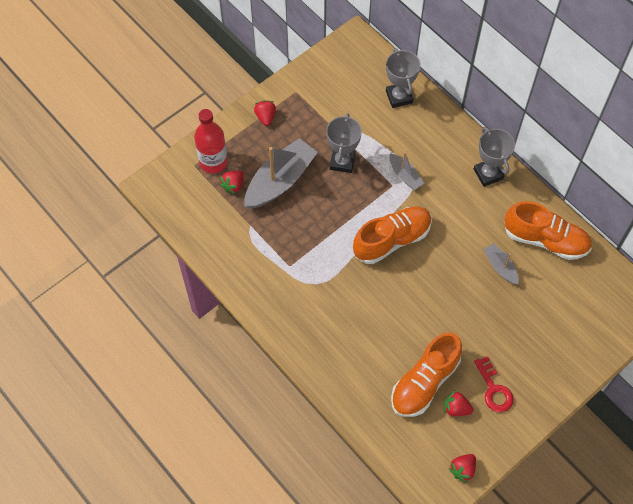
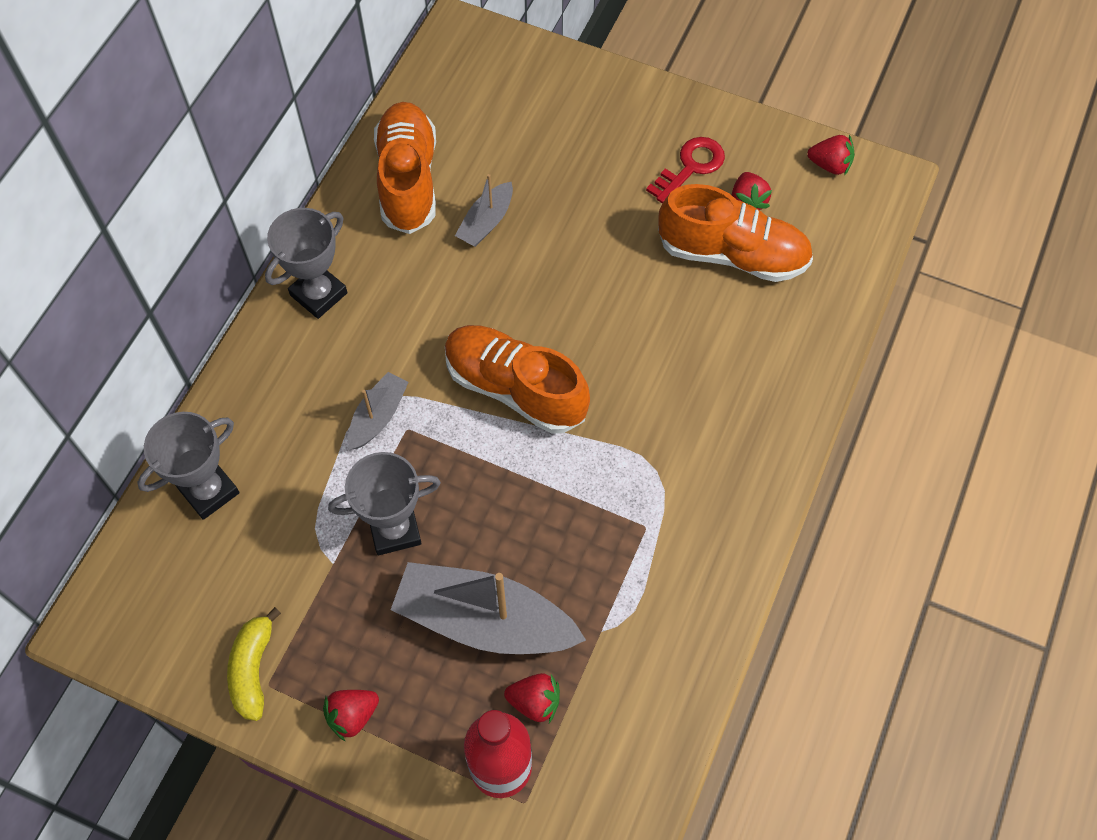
camera: 115 degrees left, 0 degrees up
(305, 88) = (253, 669): none -> yellow banana

